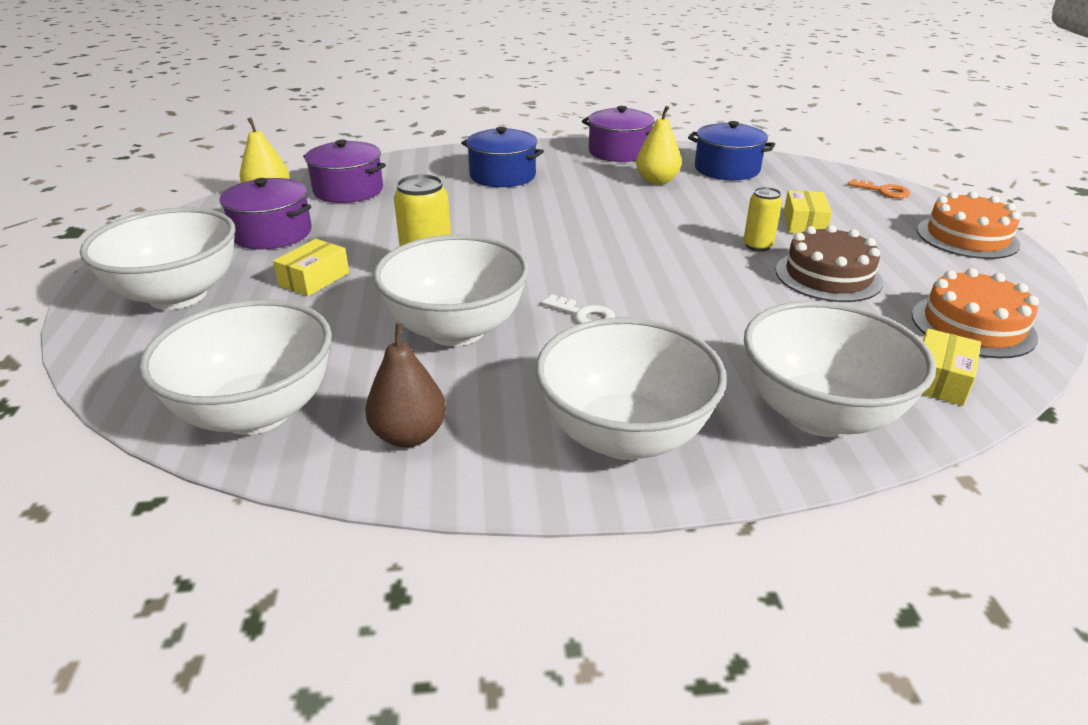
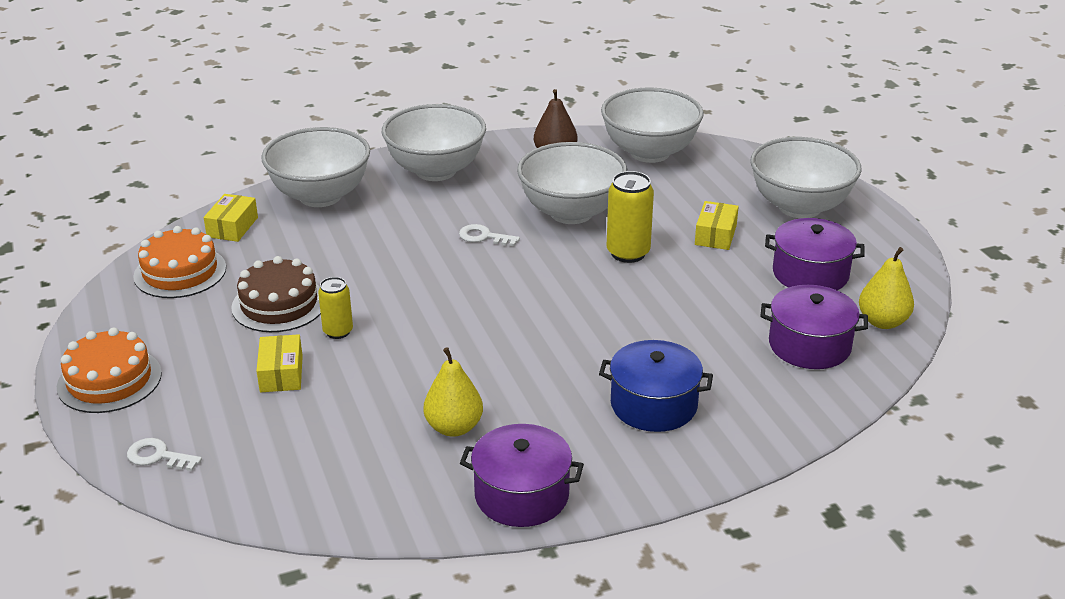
camera: 165 degrees right, 0 degrees up
(727, 169) = (360, 474): blue pot -> none
(883, 191) = (158, 456): orange key -> white key

